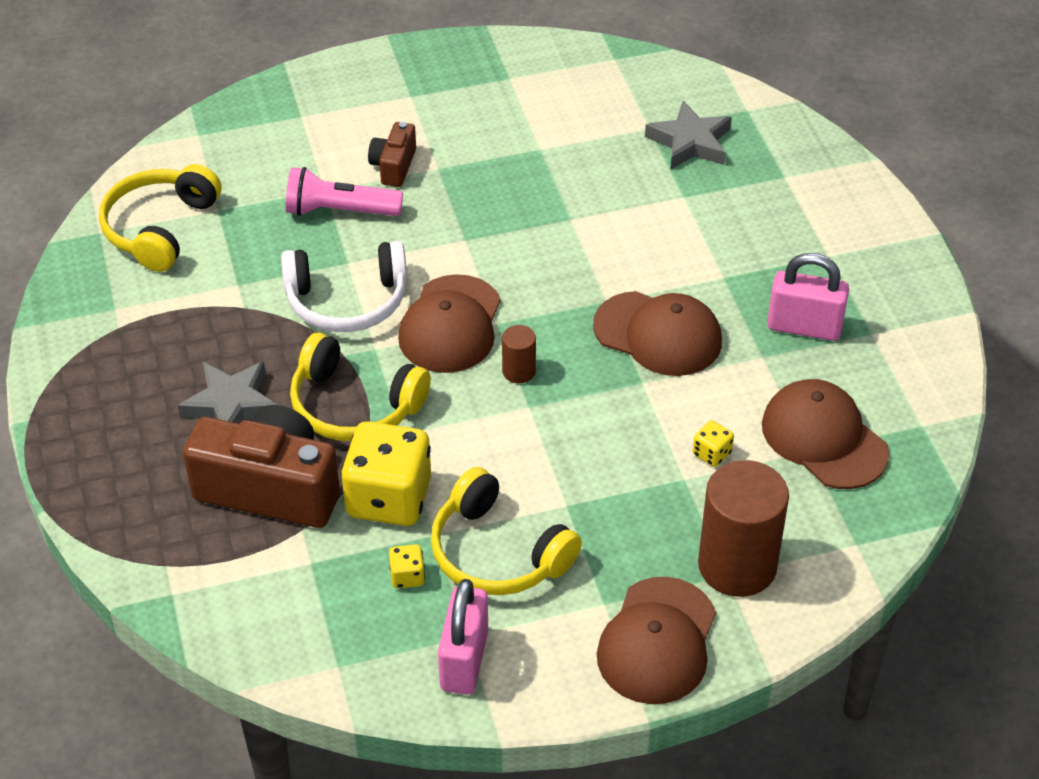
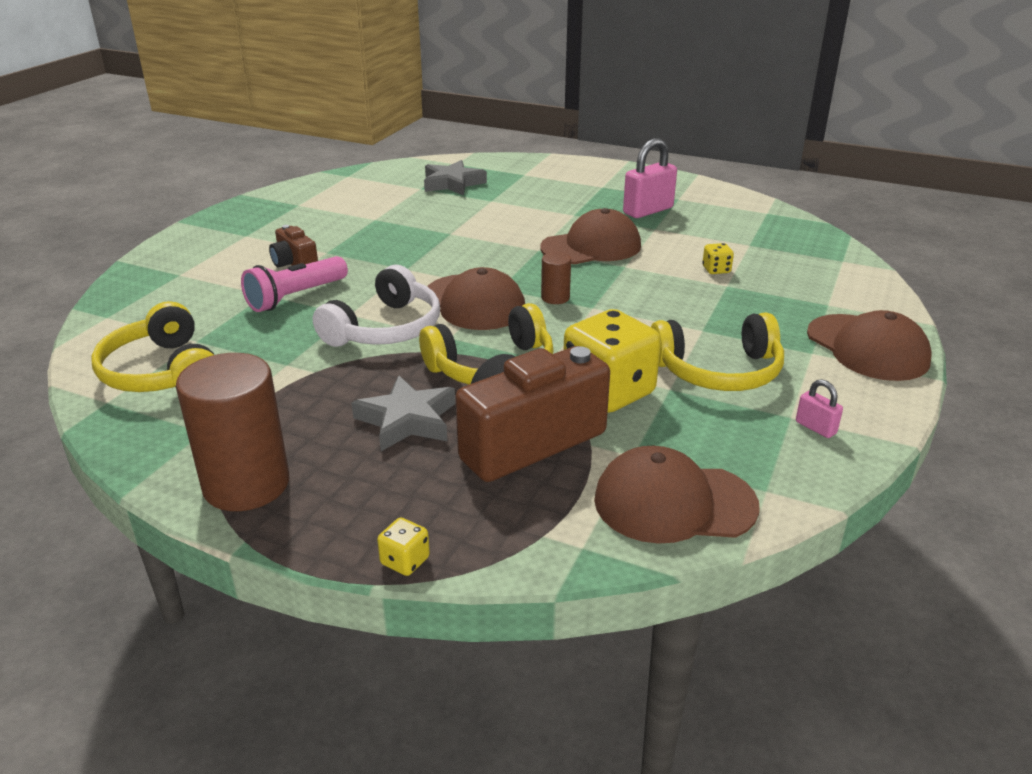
camera: 50 degrees left, 15 degrees down
(407, 576) = (700, 417): yellow dice -> yellow dice (405, 561)
(464, 660) = (815, 428): pink padlock -> pink padlock, size x0.50
(737, 566) = (823, 298): brown cylinder -> brown cylinder (246, 484)
(824, 438) = (744, 237): brown cap -> brown cap (674, 503)

